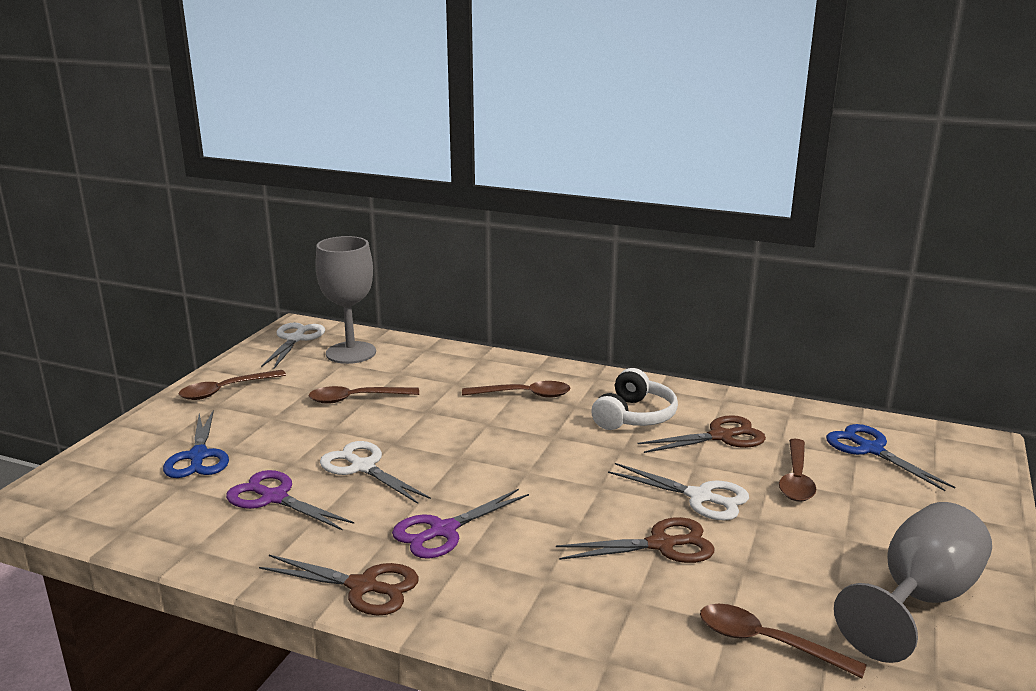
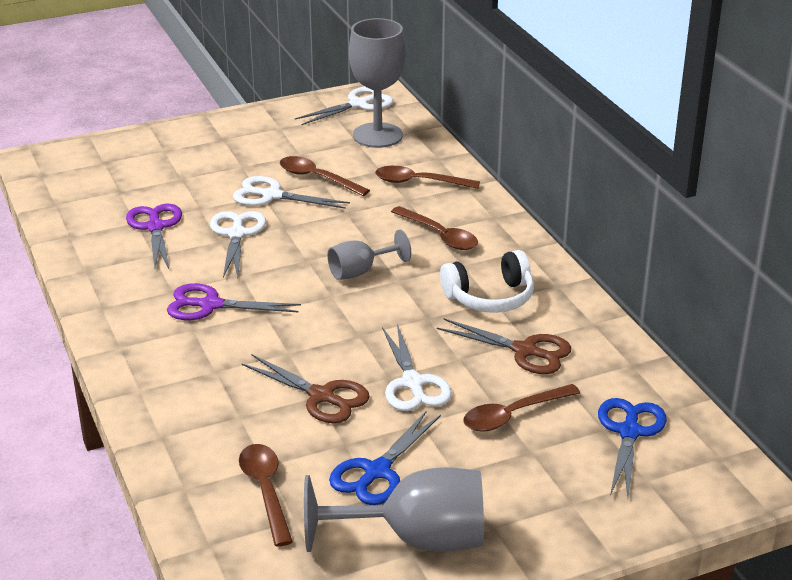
camera: 45 degrees right, 10 degrees up
(198, 456) = (158, 174): blue scissors -> blue scissors (377, 471)
(226, 390) = (247, 129): brown spoon -> brown spoon (419, 182)
(340, 426) = (272, 195): none -> white scissors
(363, 587) = (113, 312): brown scissors -> none
(515, 444) = (360, 271): none -> grey goblet

